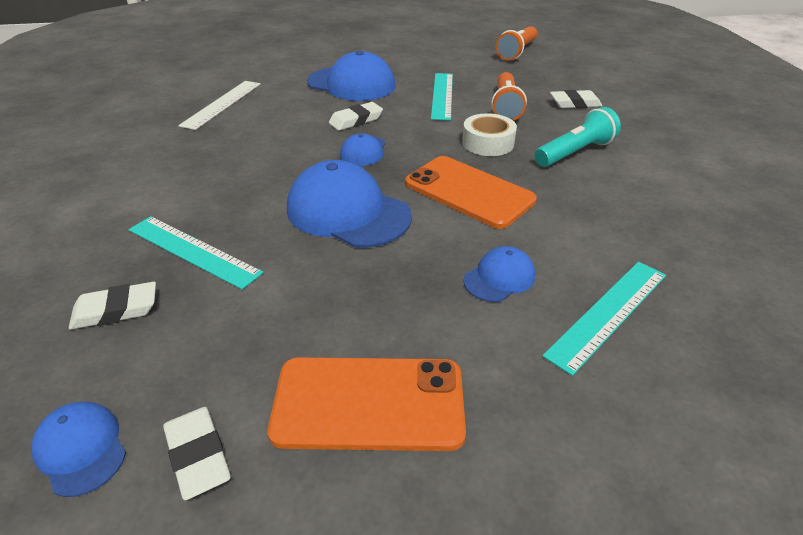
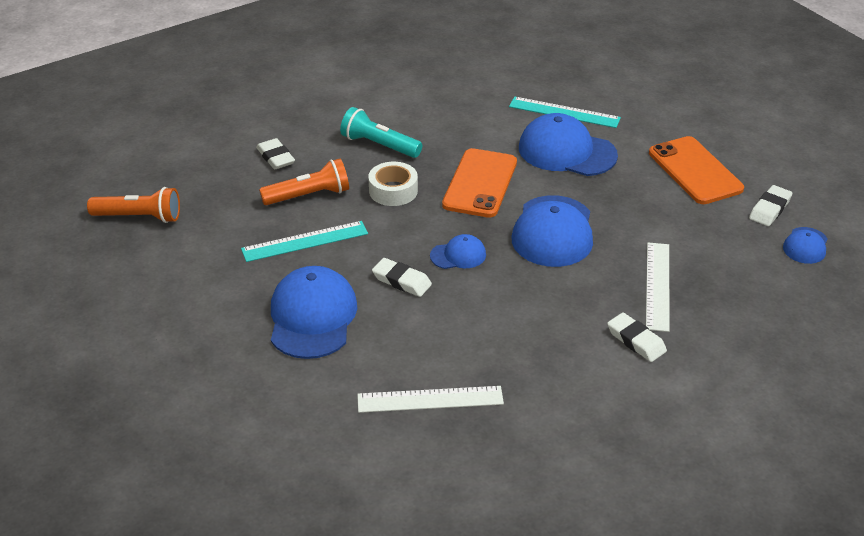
camera: 115 degrees left, 0 degrees up
(116, 310) = (733, 288): white eraser -> white eraser (636, 341)
(193, 251) = (658, 286): turquoise ruler -> white ruler
(499, 278) = (567, 151): blue cap -> blue cap, size x1.96

